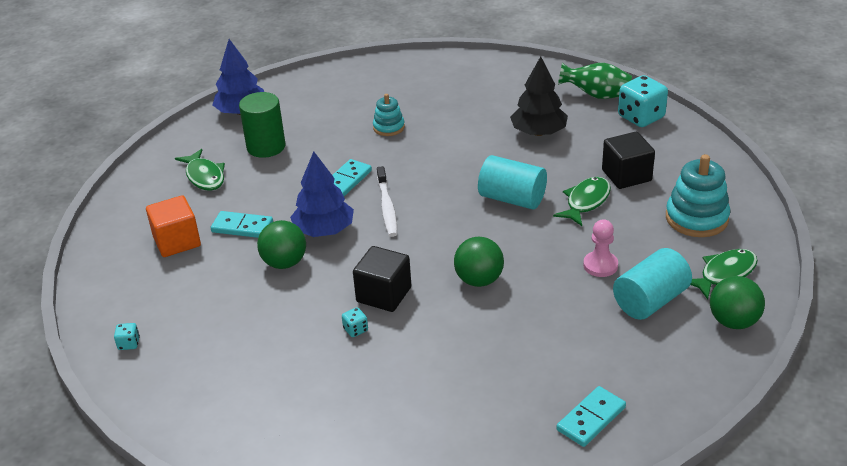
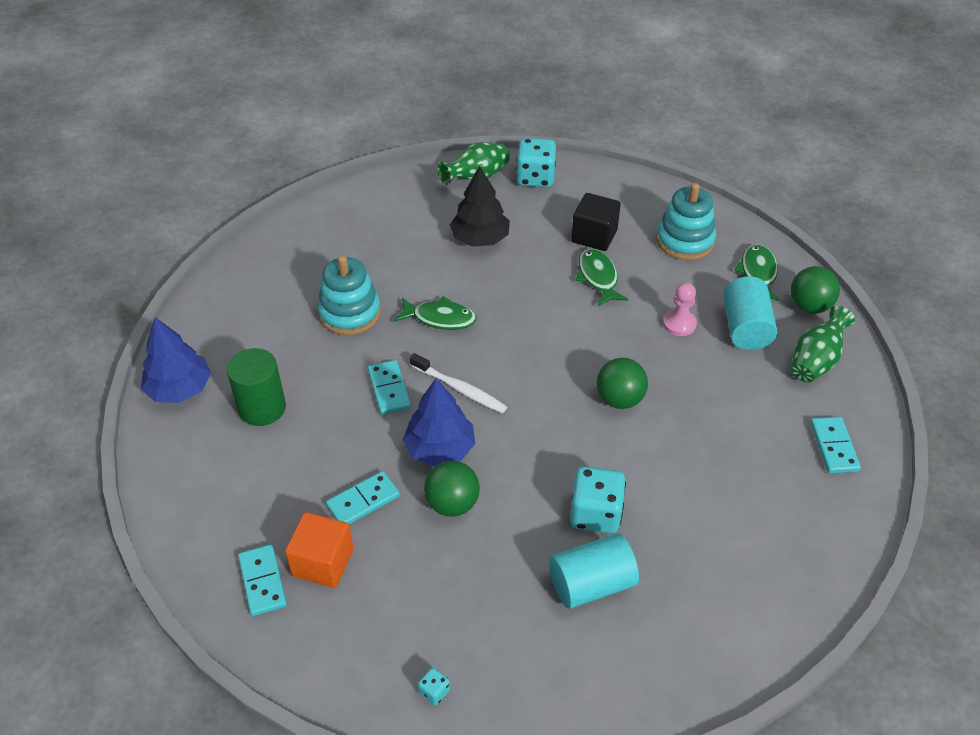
camera: 50 degrees left, 10 degrees up
(138, 229) = (263, 581): none -> turquoise domino
(204, 176) = (246, 480): green fish -> green fish (440, 318)
(355, 330) = (595, 514): turquoise dice -> turquoise dice, size x2.25
(384, 294) = (571, 467): black cube -> none
(389, 127) = (350, 313): turquoise stacking toy -> turquoise stacking toy, size x1.71
(512, 199) = (544, 312): turquoise cylinder -> turquoise cylinder (591, 584)
(674, 358) = (815, 361): none -> green vase

